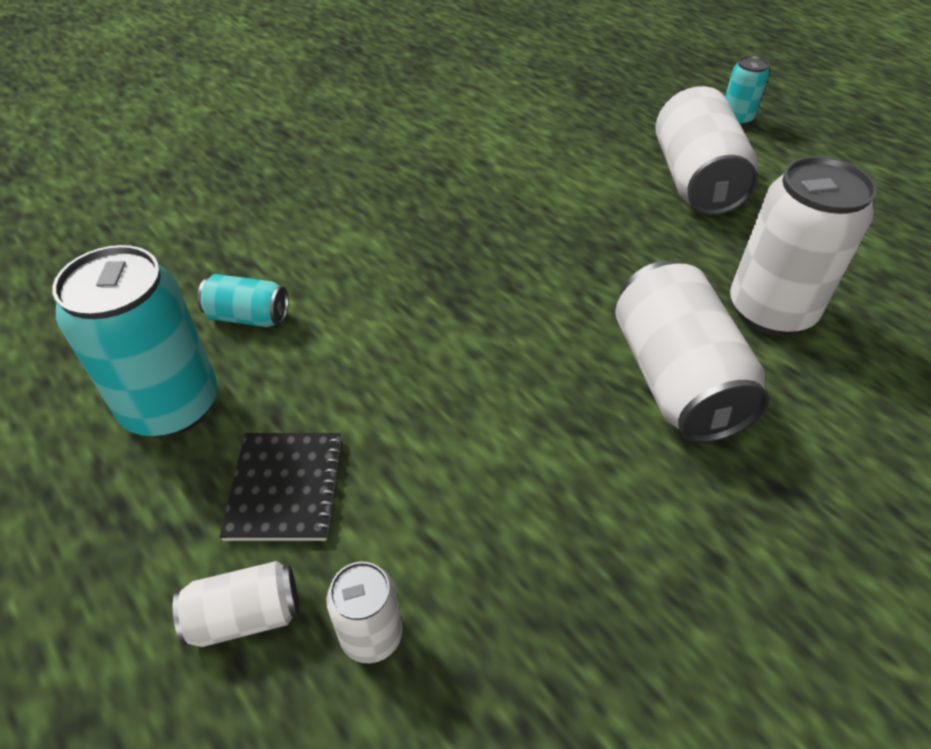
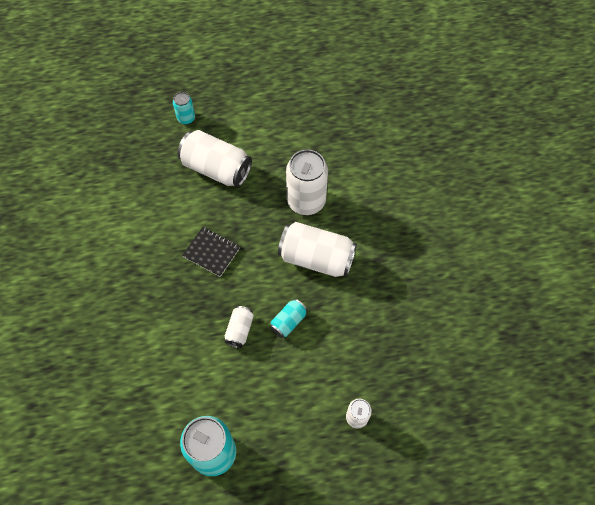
camera: 60 degrees left, 15 degrees up
(245, 616) = (328, 456): white can -> white can (239, 330)
(248, 316) = (179, 402): turquoise can -> turquoise can (288, 322)
(285, 487) = (282, 422): black notebook -> black notebook (211, 252)

